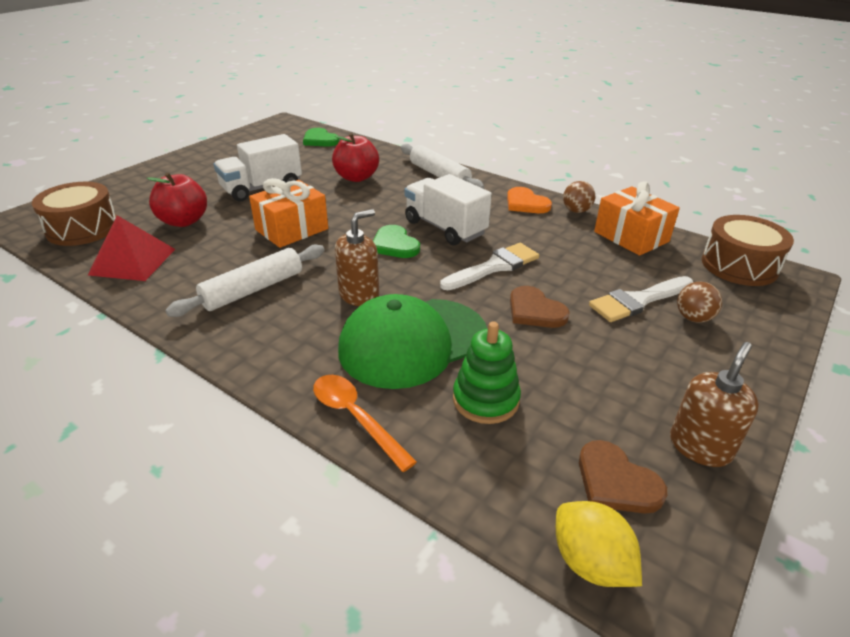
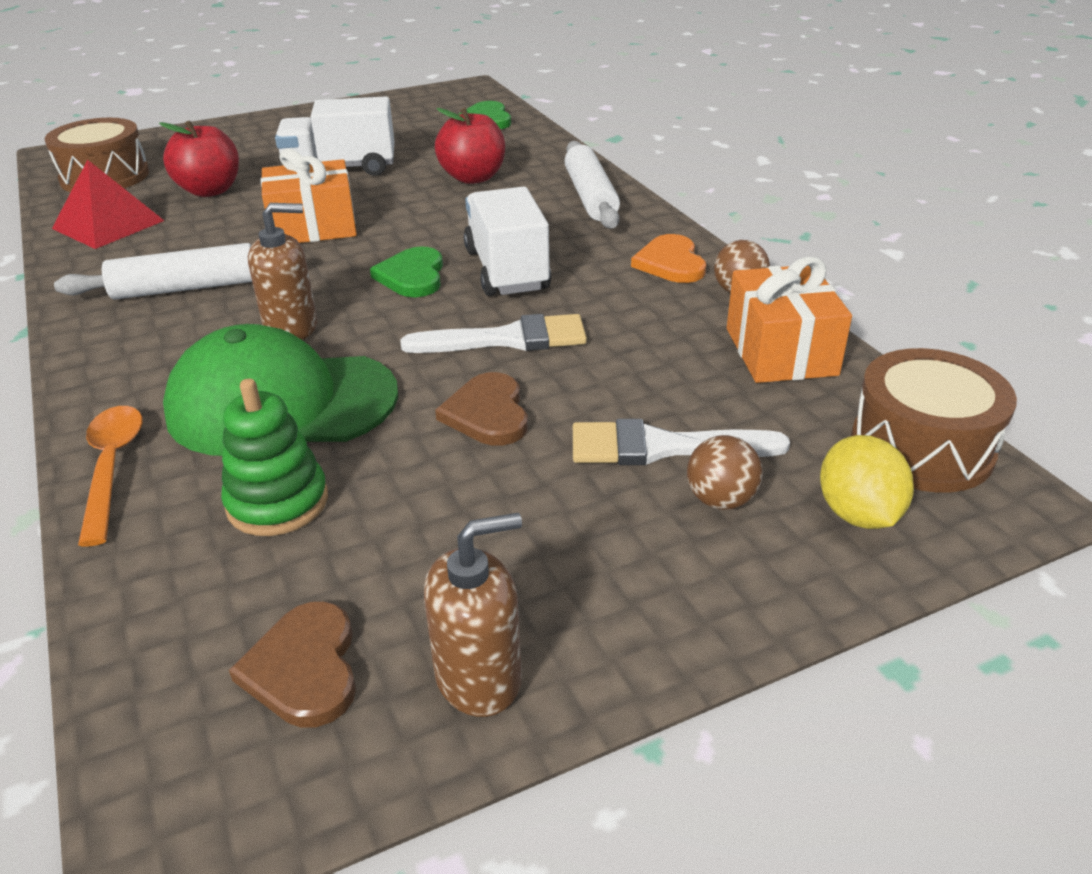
camera: 30 degrees right, 0 degrees up
(590, 562) = (146, 744): yellow lemon -> yellow lemon (858, 514)

